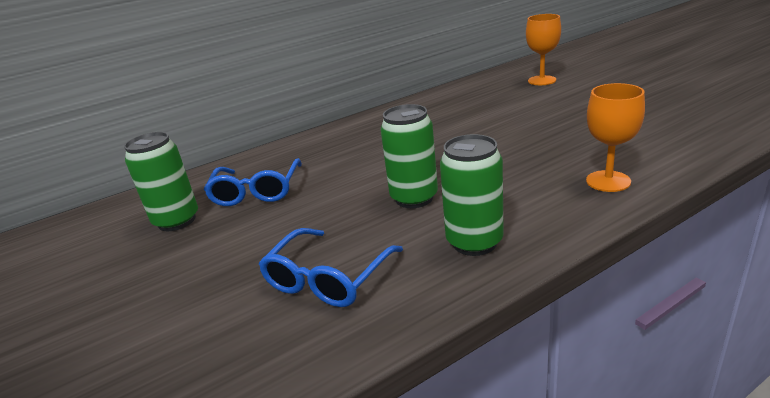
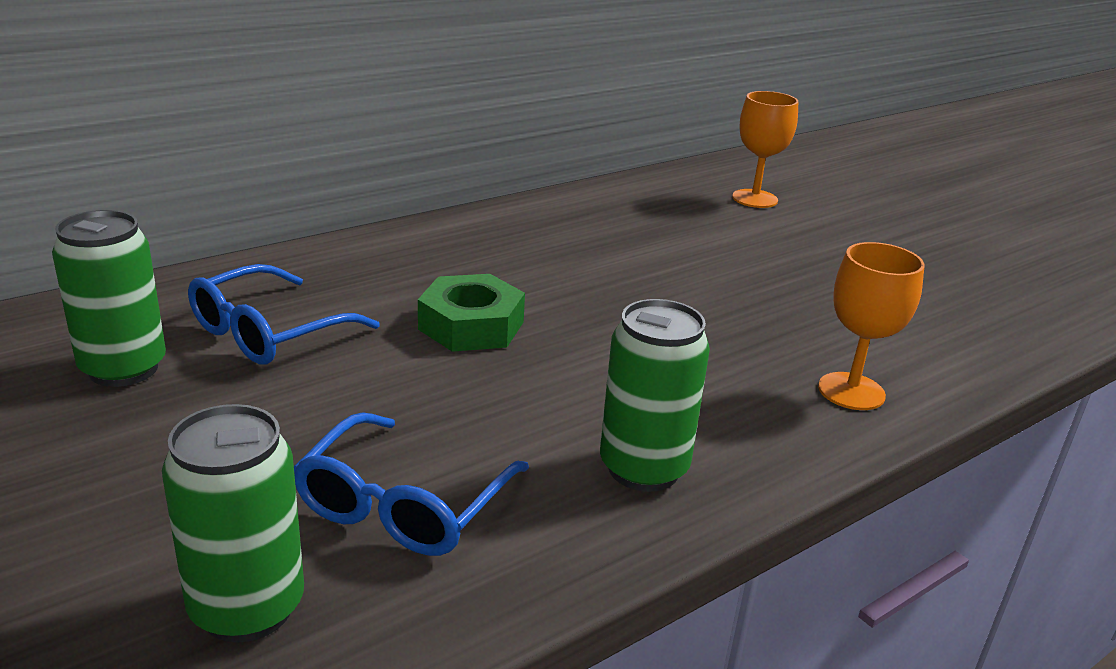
camera: 10 degrees left, 0 degrees up
(256, 191) = (269, 332): blue glasses -> blue glasses turned 45 degrees clockwise
(371, 173) = (471, 326): none -> green nut
(414, 198) = (545, 380): green can -> green can (247, 608)

